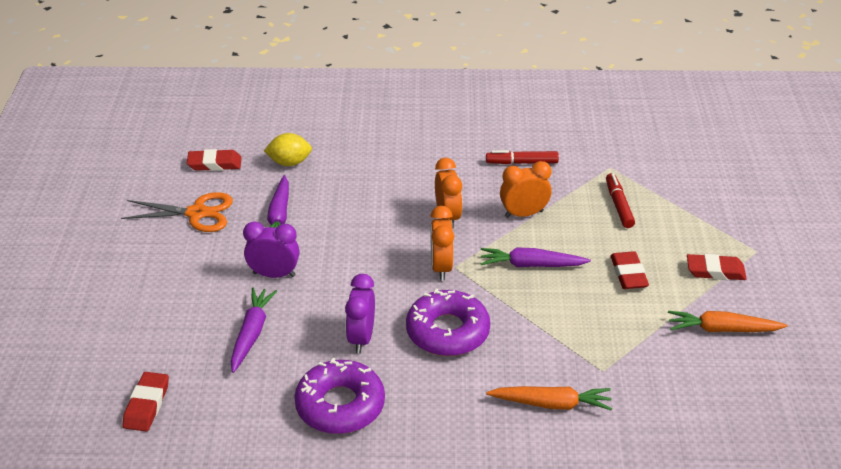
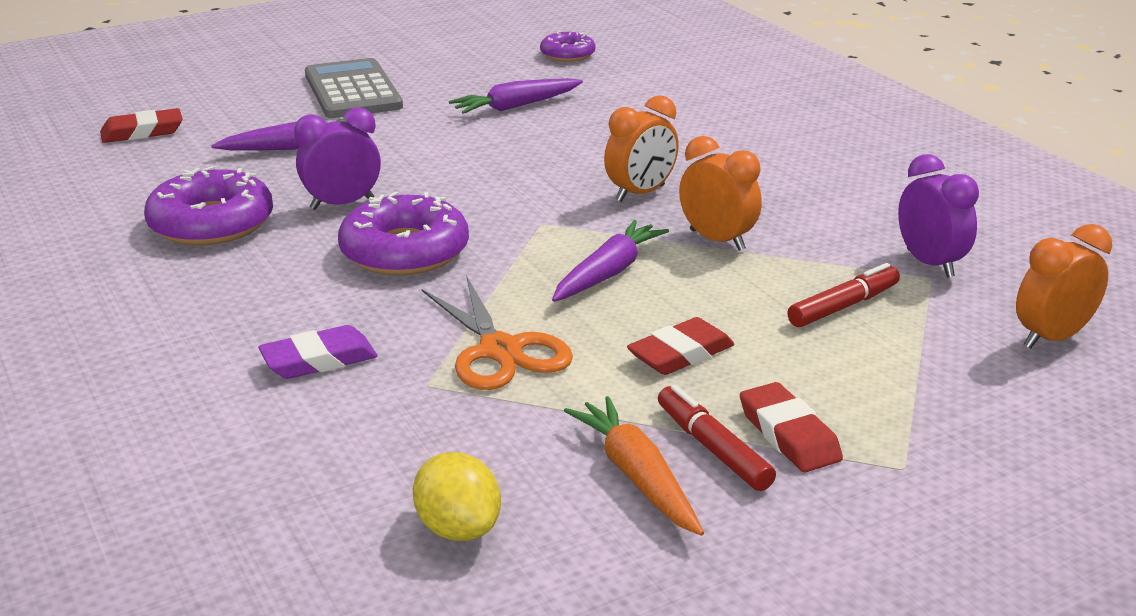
camera: 60 degrees right, 10 degrees down
(176, 278) = (352, 91): none -> grey calculator
(197, 213) = (471, 70): orange scissors -> orange scissors (500, 350)
(214, 164) = (567, 54): red eraser -> purple donut
(274, 274) = (409, 131): purple clock -> purple clock (930, 263)
(289, 163) = (622, 85): yellow lemon -> yellow lemon (458, 528)
(441, 267) = (530, 215): orange clock -> orange clock (1051, 338)
(522, 163) = (834, 210): red marker -> red marker (712, 448)
(531, 265) = (608, 273): purple carrot -> purple carrot turned 60 degrees clockwise
(551, 404) = (319, 360): orange carrot -> purple eraser

